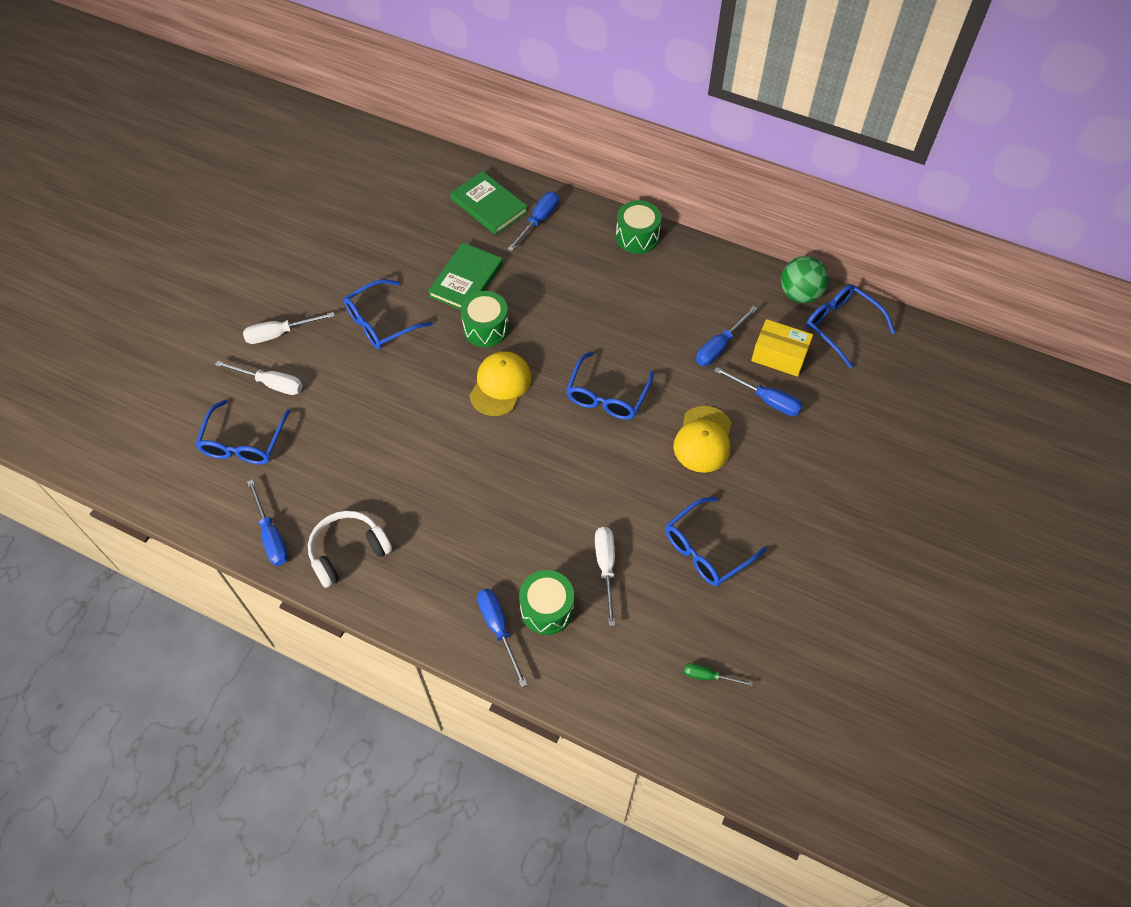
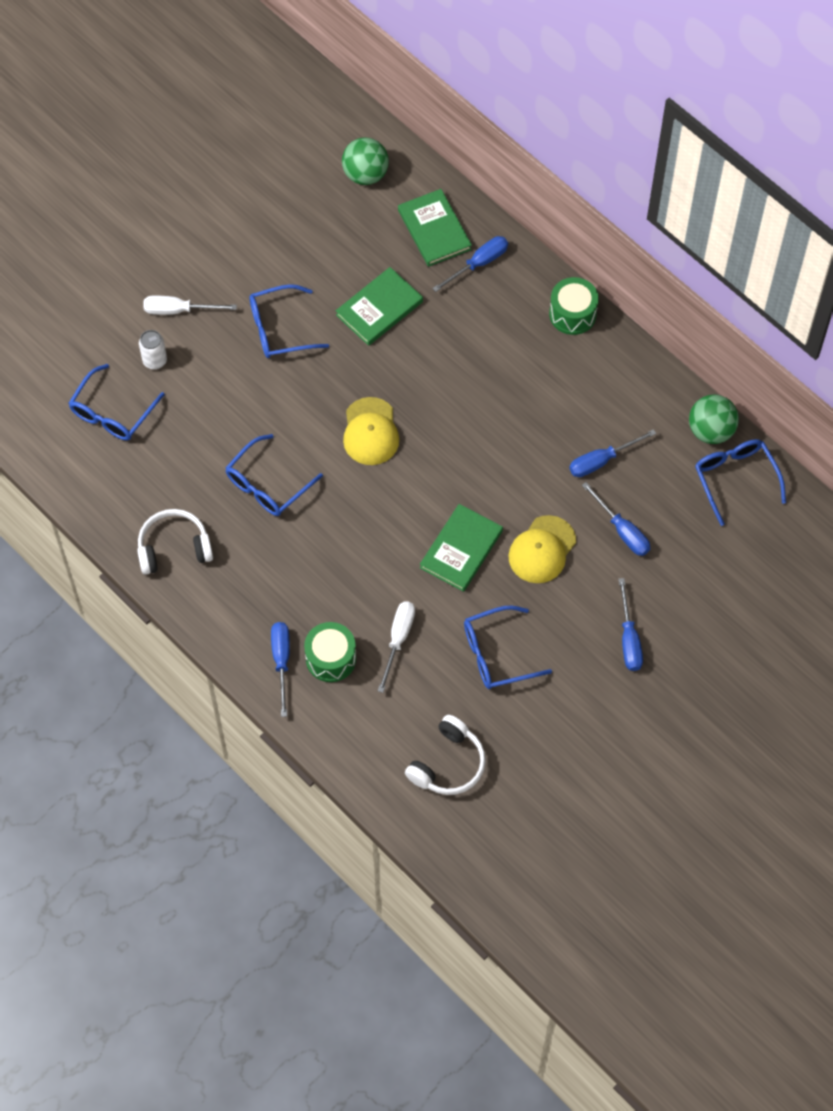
camera: 20 degrees right, 5 degrees up
(271, 384) = (155, 360): white screwdriver -> white can
(271, 536) = (111, 511): blue screwdriver -> blue screwdriver (629, 639)
(411, 179) = (365, 174): none -> green ball
(486, 328) = (379, 367): green drum -> none
(500, 385) = (370, 432): yellow cap -> yellow cap turned 135 degrees clockwise
(607, 396) = (469, 476): blue glasses -> blue glasses (267, 485)
(629, 463) = (461, 549): none -> green book
(708, 676) = (448, 764): green screwdriver -> white headphones
(779, 355) = (657, 489): yellow box -> none

